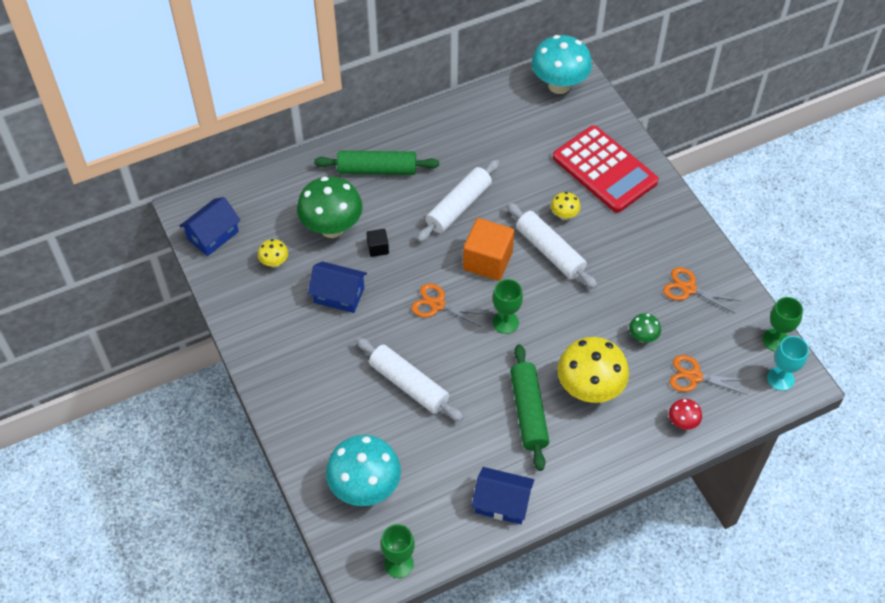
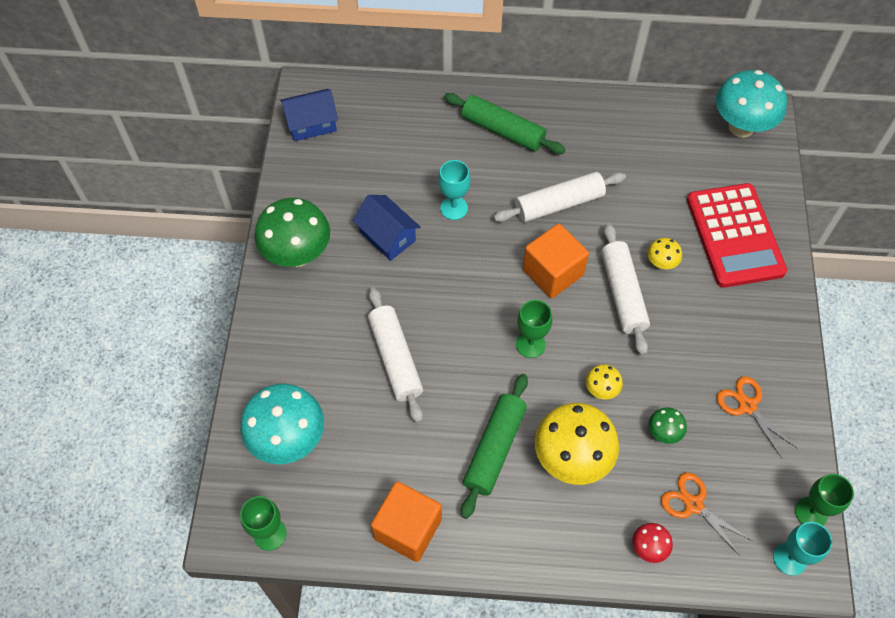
camera: 30 degrees right, 5 degrees up
(274, 263) = (349, 176): yellow mushroom -> yellow mushroom (601, 390)
(332, 228) = (423, 168): green mushroom -> green mushroom (297, 255)
(378, 248) = (454, 208): black cube -> turquoise goblet
(437, 305) = (475, 292): orange scissors -> none
(502, 503) = (408, 529): blue house -> orange cube

